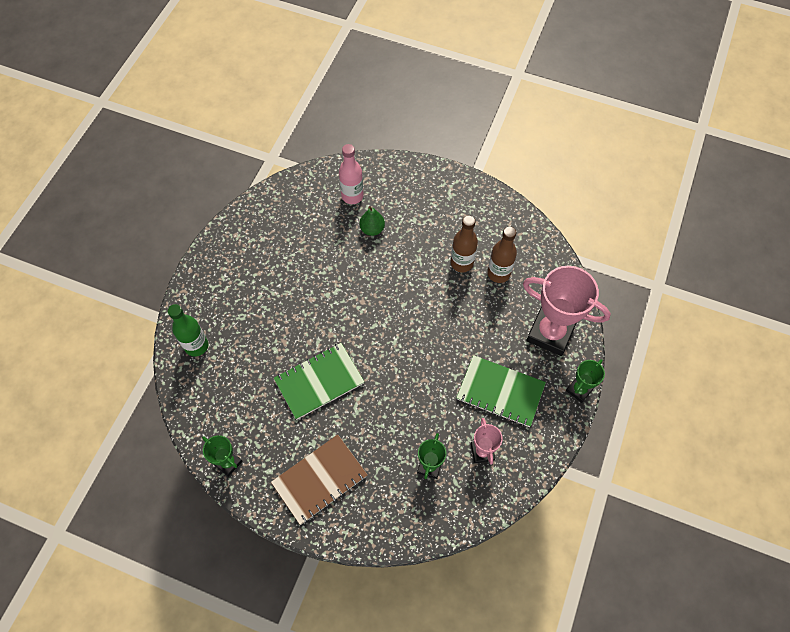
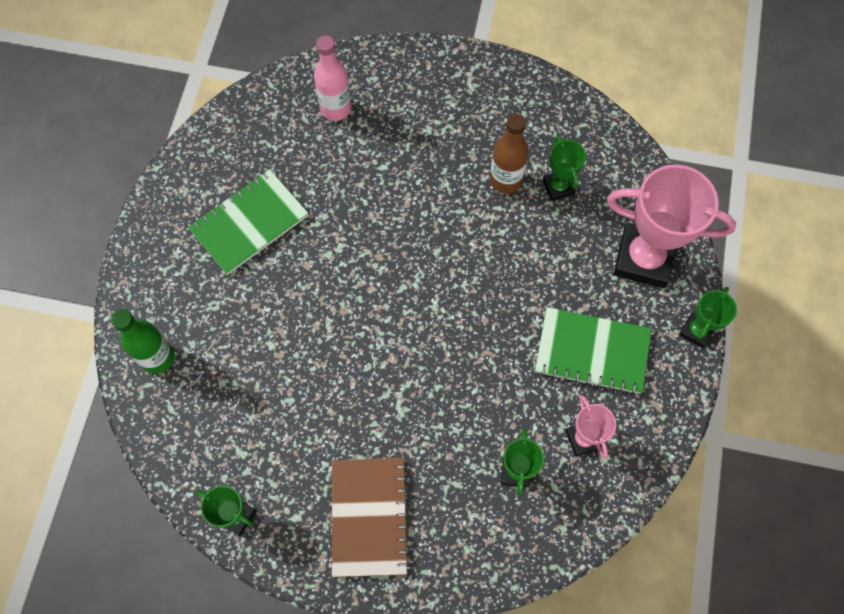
camera: 10 degrees left, 5 degrees up
(319, 382) = (341, 380): green notebook -> green notebook (249, 223)
(319, 479) = (369, 517): brown notebook -> brown notebook turned 45 degrees counterclockwise
(372, 229) = (373, 152): green pear -> none
(498, 273) = (558, 187): brown bottle -> green trophy

